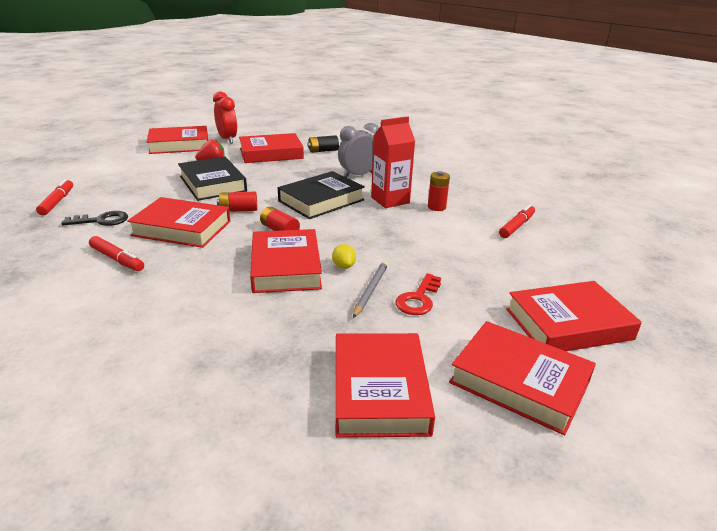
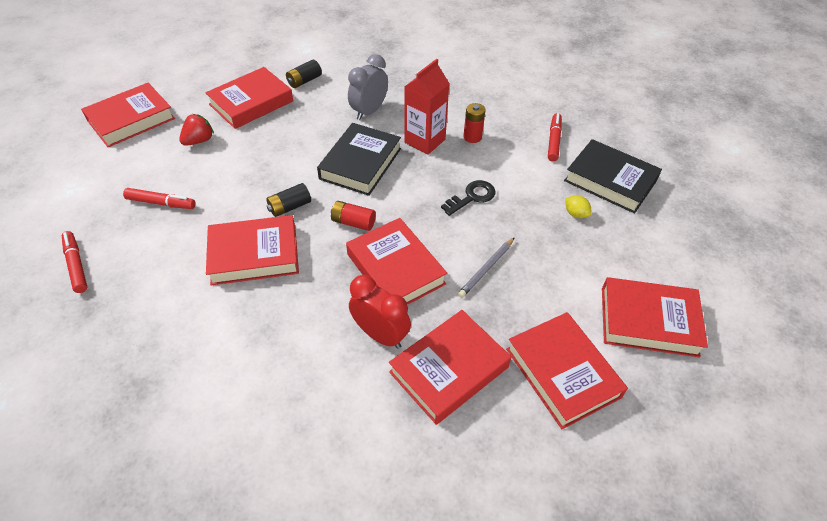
camera: 25 degrees left, 20 degrees up
(101, 220) = (157, 275): black key -> black key (472, 197)
(117, 259) = (227, 322): red marker -> red marker (161, 203)
(212, 184) = (228, 175): black book -> black book (610, 181)
(227, 139) = (180, 92): red clock -> red clock (380, 335)
(238, 210) = (290, 207): red battery -> black battery
(343, 266) = (444, 248): yellow lemon -> yellow lemon (575, 214)
(370, 290) = (486, 269): grey pencil -> grey pencil turned 135 degrees counterclockwise
(418, 299) = (530, 263): red key -> none
(568, 324) = (650, 247): red book -> red book (449, 369)

